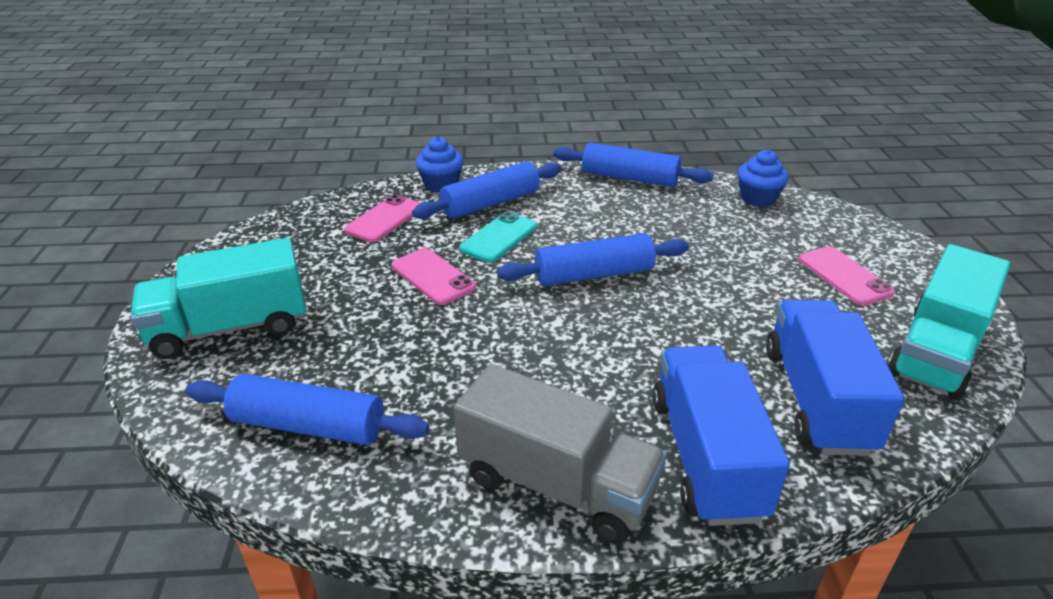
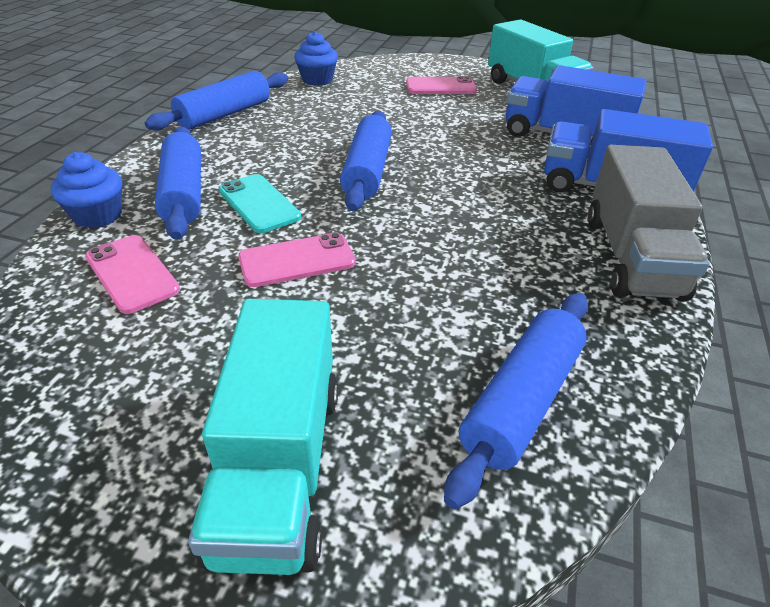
camera: 70 degrees left, 5 degrees up
(557, 484) = (631, 256): grey truck -> grey truck turned 135 degrees clockwise

